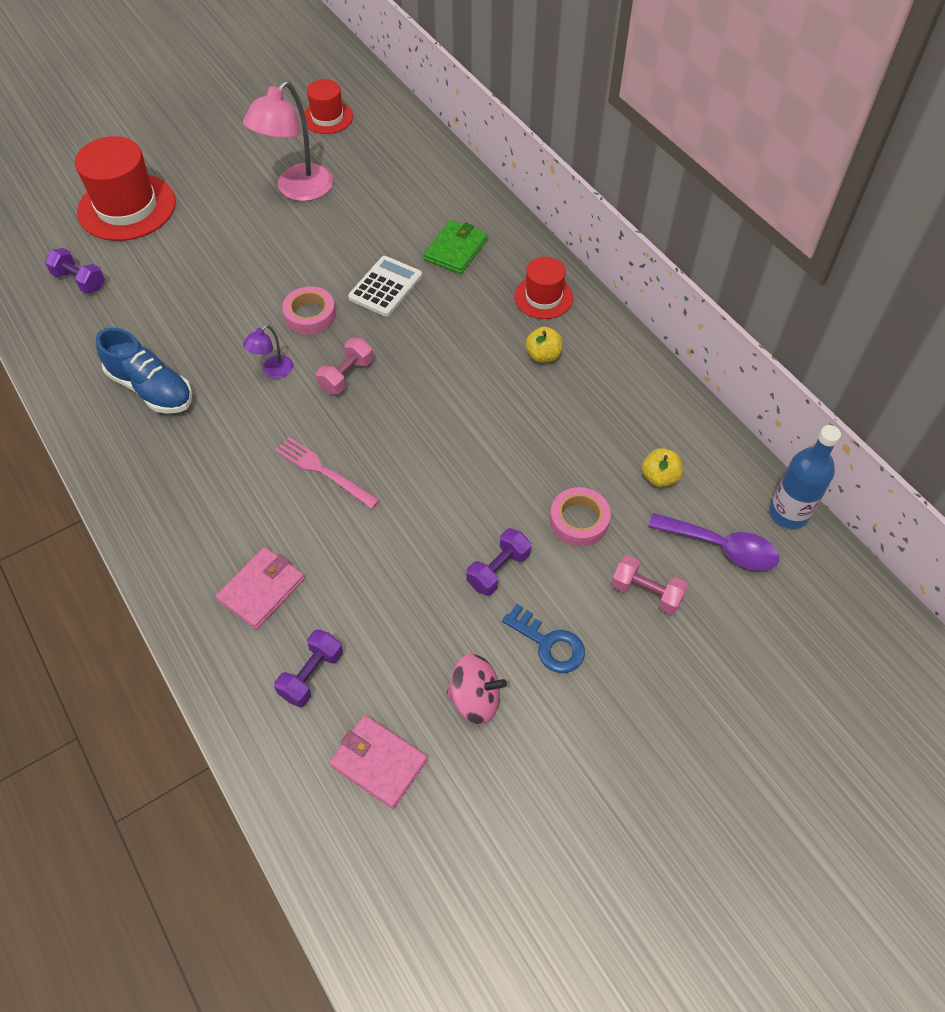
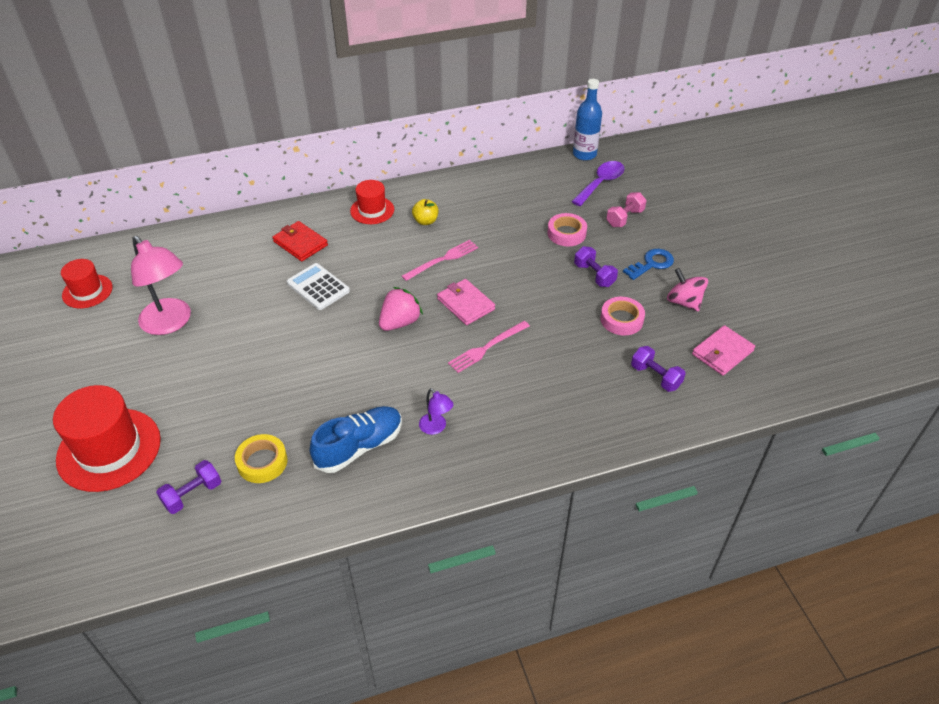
camera: 75 degrees left, 10 degrees down
(123, 318) = (262, 462): none -> yellow tape
(261, 589) = (581, 395): pink wallet -> pink wallet (465, 304)
(273, 371) = (376, 364): purple lamp -> purple lamp (436, 428)
(310, 315) = (325, 334): pink tape -> pink tape (621, 319)
(346, 376) = (400, 322): pink dumbbell -> pink strawberry
(456, 250) = (300, 243): green wallet -> red wallet
(472, 390) = (442, 260): none -> pink fork
(475, 698) = (684, 302): pink spinning top -> pink spinning top turned 60 degrees counterclockwise
(659, 477) = (544, 194): yellow apple -> none

